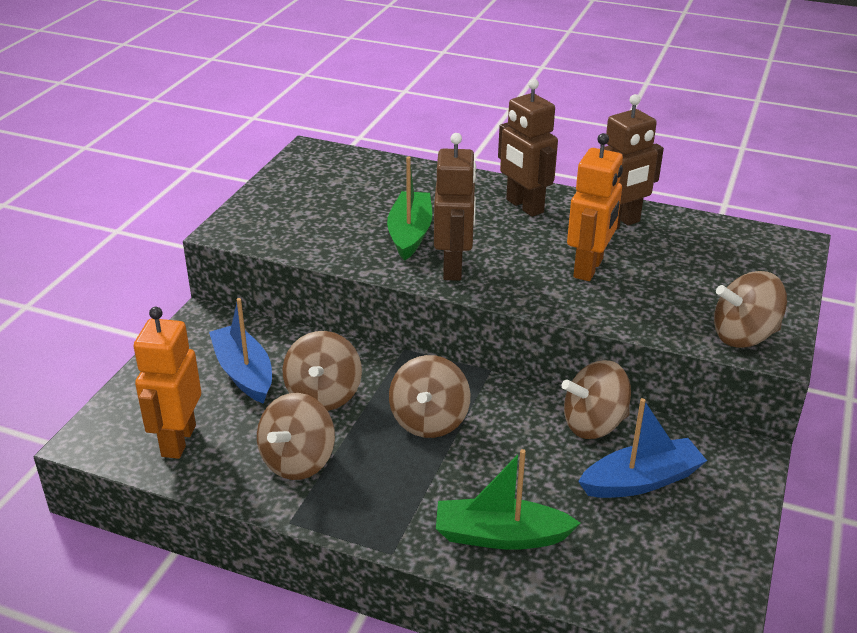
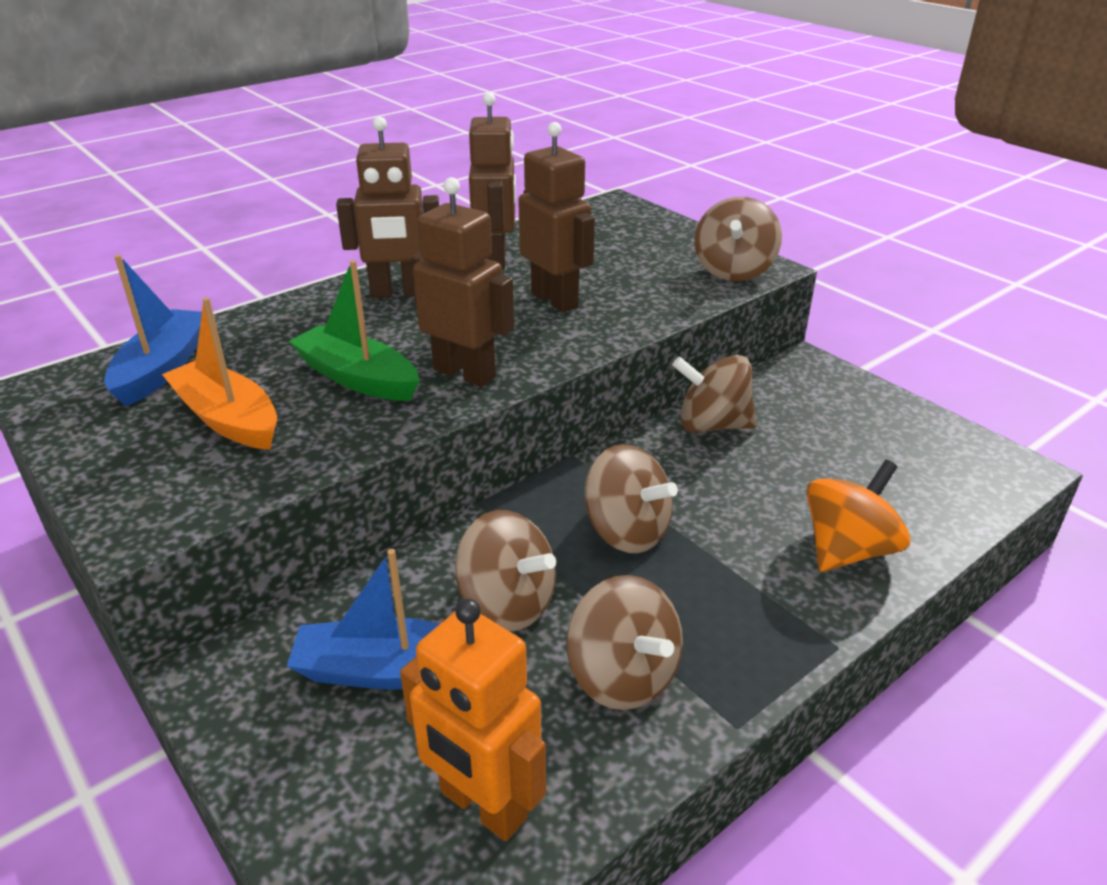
camera: 60 degrees left, 0 degrees up
(331, 212) = (228, 419): none -> orange boat
(500, 536) = (847, 550): green boat -> orange spinning top
(589, 268) = (555, 300): orange robot -> brown robot
(594, 424) = (712, 425): brown spinning top -> brown spinning top turned 90 degrees clockwise
(641, 481) = (810, 431): blue boat -> blue boat (163, 368)

